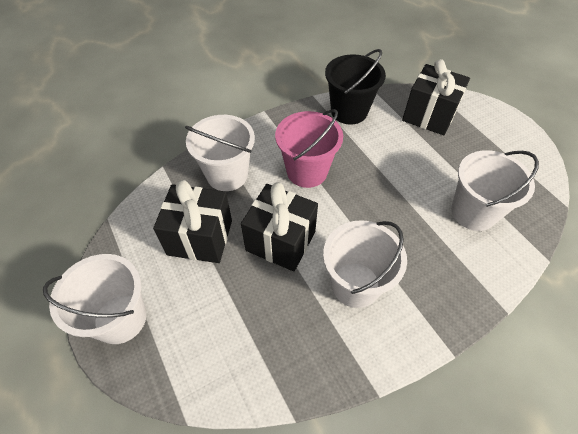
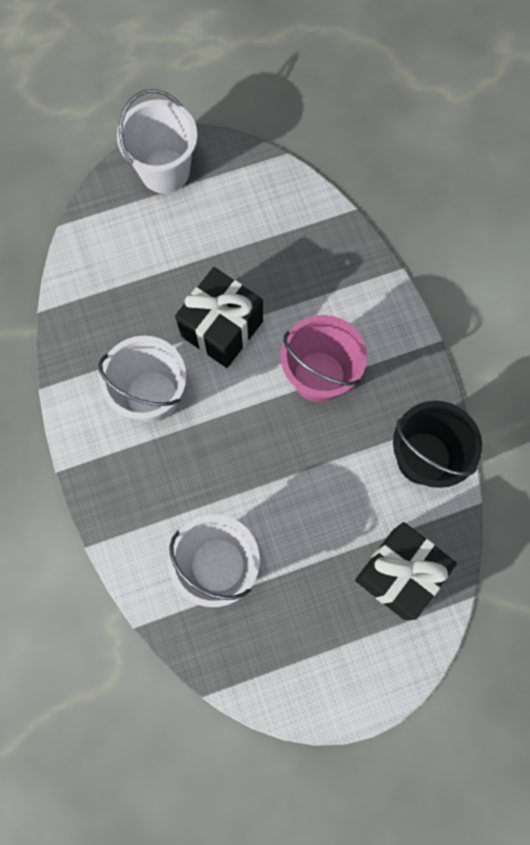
camera: 100 degrees right, 20 degrees up
(200, 237) = (243, 245): black gift -> none
(227, 175) = (329, 281): white bucket -> none

